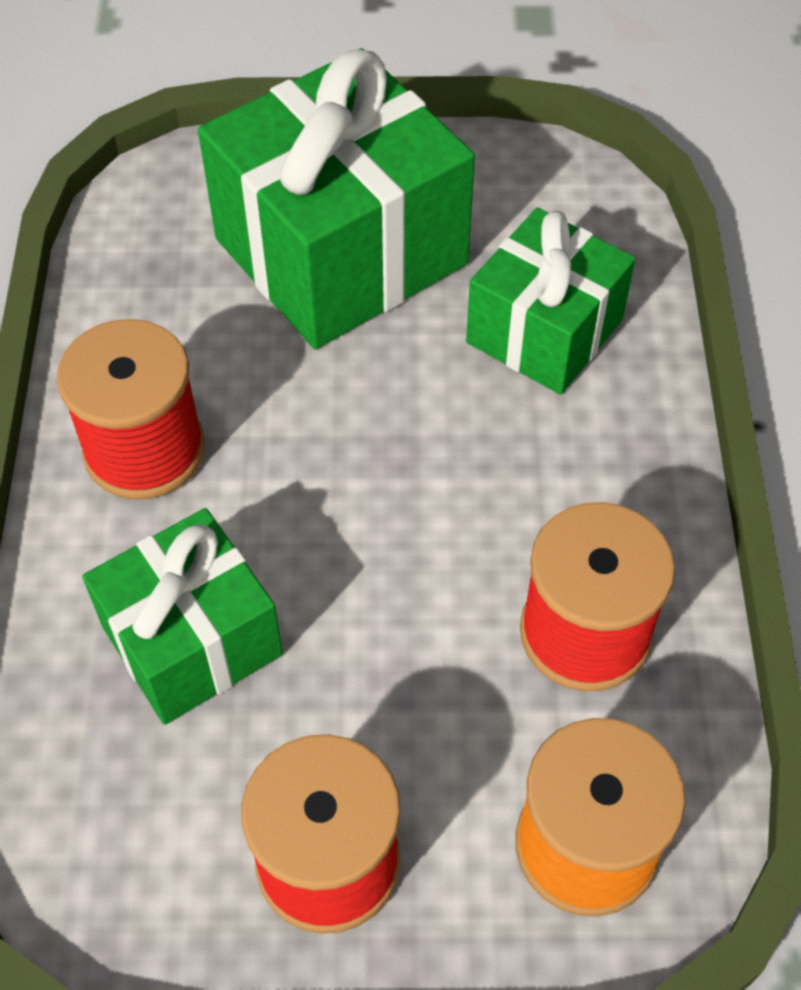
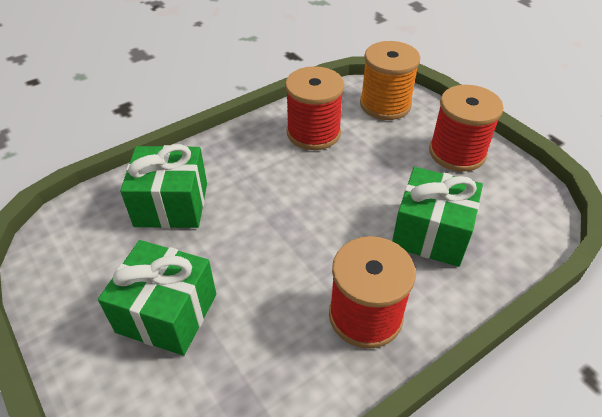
camera: 125 degrees left, 10 degrees down
(341, 252) = (167, 313): green gift -> green gift, size x0.60

